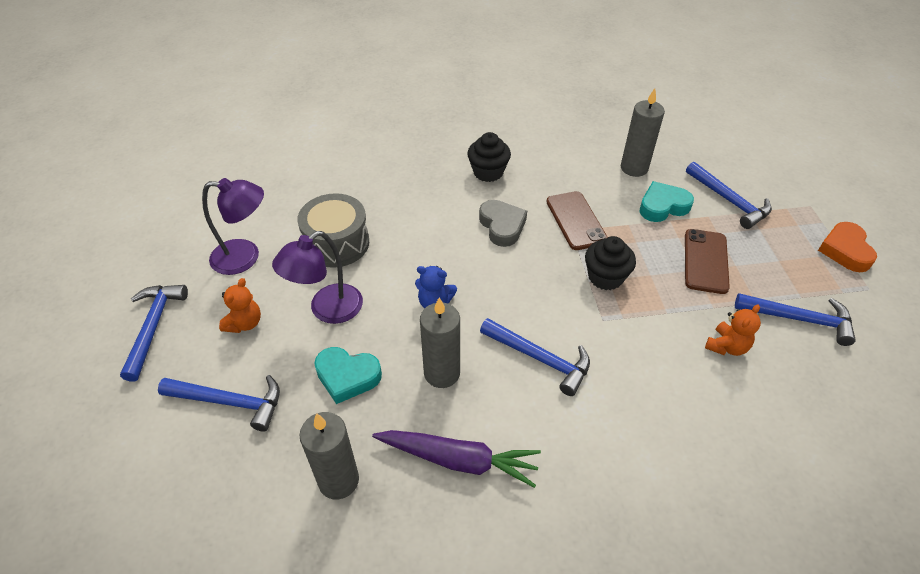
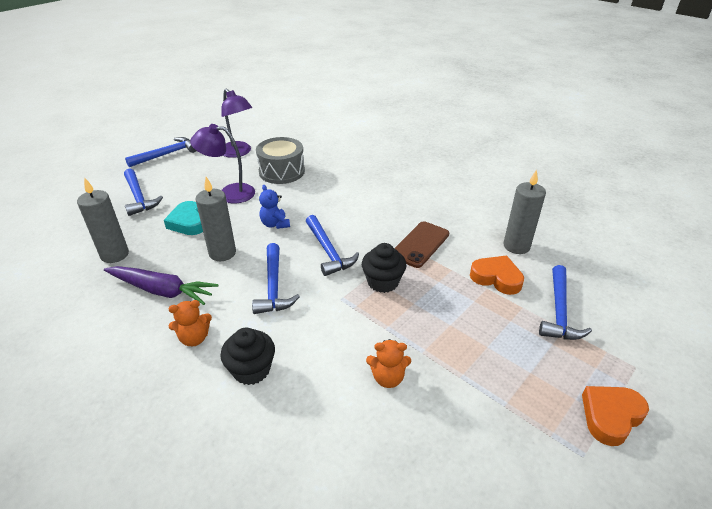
camera: 50 degrees right, 10 degrees down
(244, 323) = (194, 175): orange teddy bear -> orange teddy bear (194, 338)
(458, 460) = (162, 290): purple carrot -> purple carrot turned 45 degrees counterclockwise
(488, 172) = (413, 190): black cupcake -> black cupcake (251, 370)
(502, 226) = (372, 218): grey heart -> none
(663, 206) = (496, 278): turquoise heart -> orange heart
(705, 261) = (468, 326): brown phone -> none
(799, 319) = (474, 415): blue hammer -> blue hammer (328, 251)

